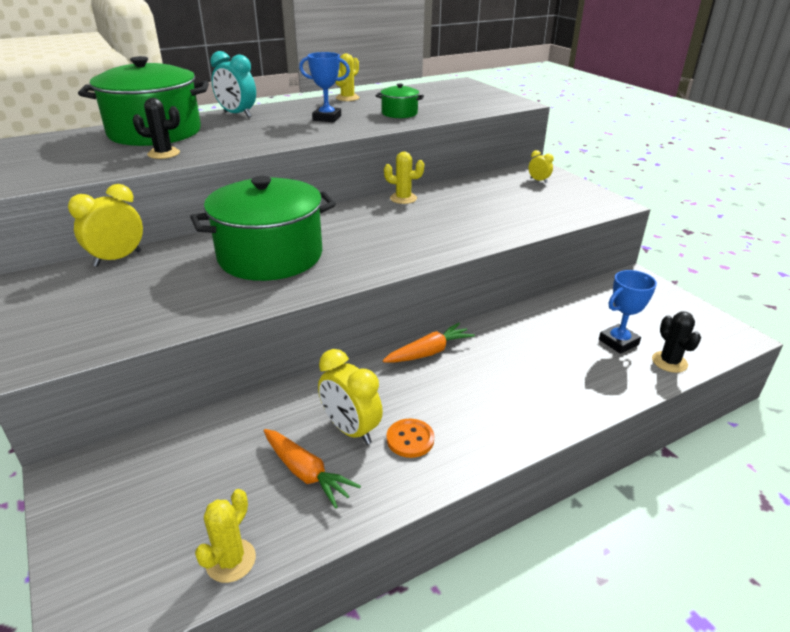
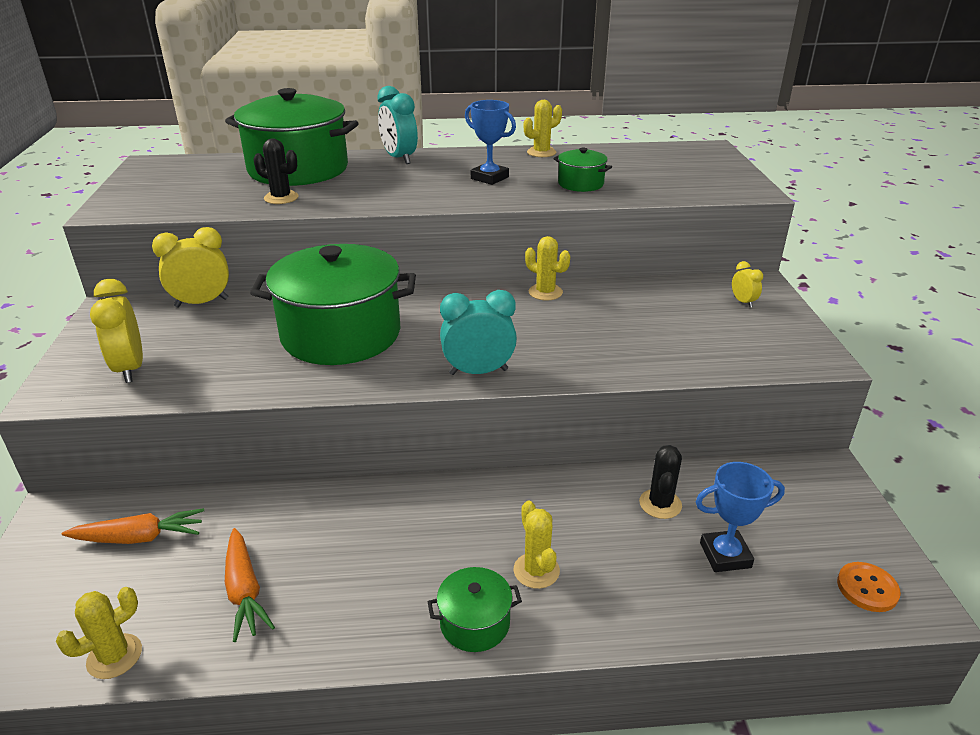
camera: 25 degrees right, 0 degrees up
(350, 430) = (322, 558): yellow clock -> yellow clock (130, 368)
(404, 258) = (478, 372): none -> turquoise clock
(410, 439) = (373, 593): orange button -> orange button (867, 588)
(429, 352) = (475, 493): orange carrot -> orange carrot (140, 537)
(499, 433) = (475, 623): none -> green pot
(512, 387) = (536, 570): none -> yellow cactus
(669, 362) = (776, 607): black cactus -> black cactus (660, 504)

